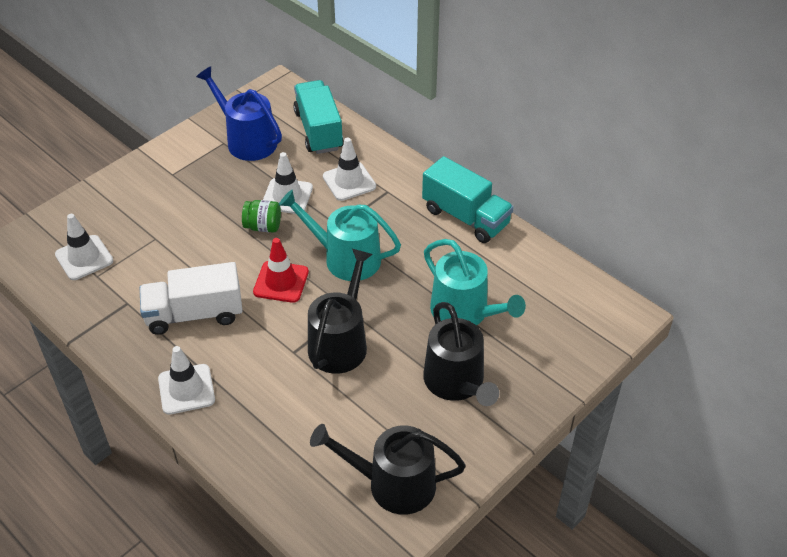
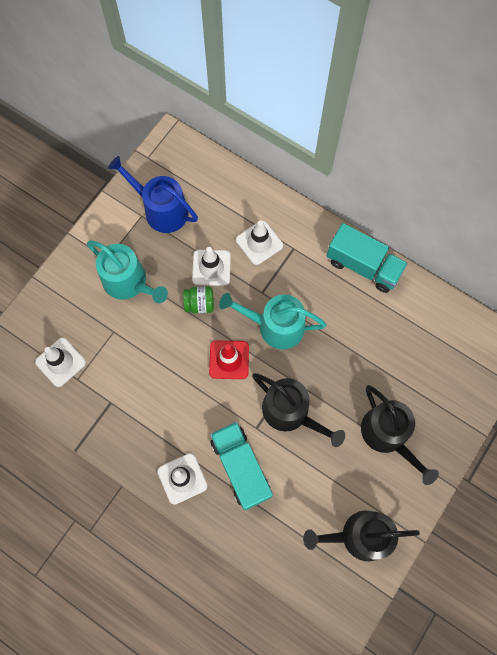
camera: 10 degrees left, 25 degrees up
(194, 314) = (168, 404): white truck -> none
(318, 130) = (220, 188): turquoise truck -> turquoise truck (241, 467)
(340, 342) = (290, 412): black watering can -> black watering can turned 120 degrees clockwise
(464, 312) = (381, 365): turquoise watering can -> turquoise watering can (129, 282)

